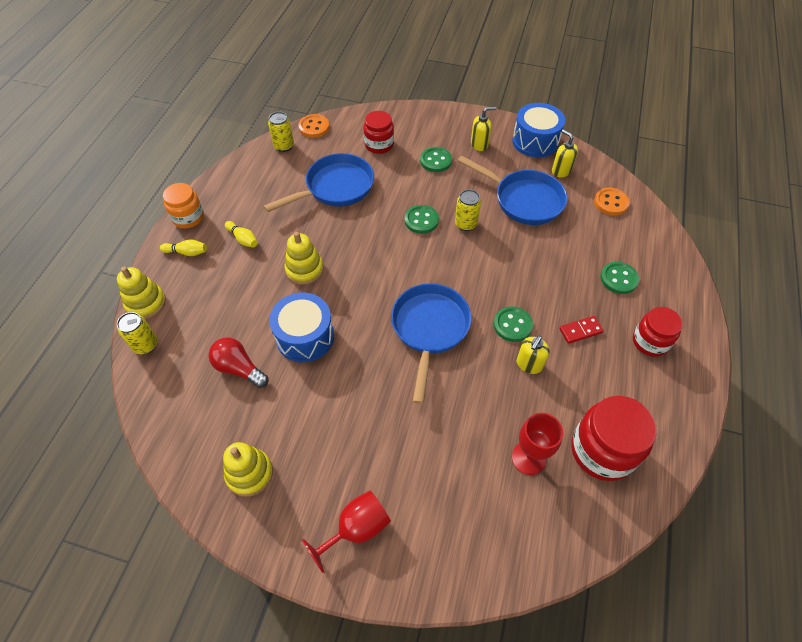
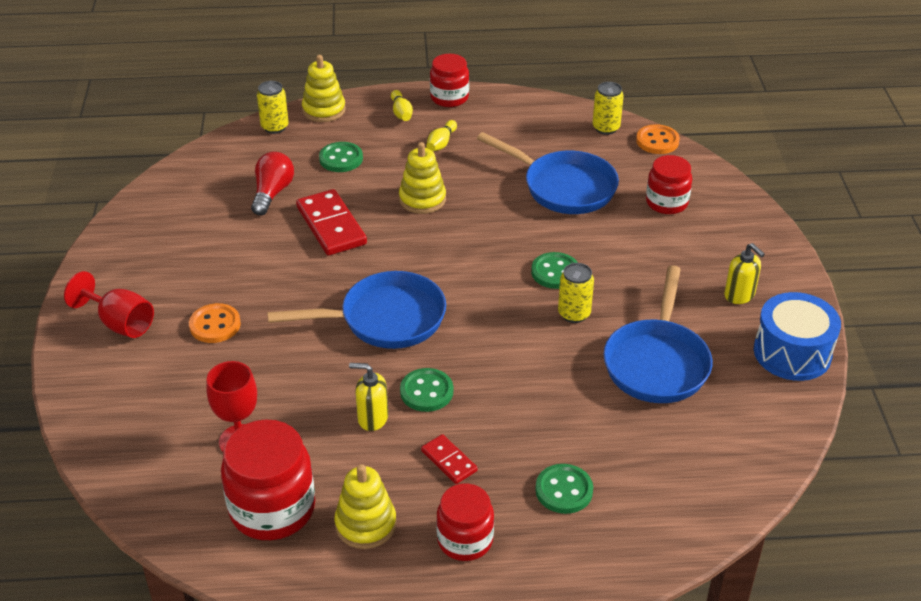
camera: 70 degrees right, 15 degrees down
(188, 217) = (449, 98): orange jar -> red jar
(249, 473) = (158, 236): yellow stacking toy -> yellow stacking toy (365, 524)
(305, 336) = (331, 226): blue drum -> red domino
(435, 161) = (674, 260): green button -> green button (341, 159)
(561, 171) = (747, 392): yellow soap dispenser -> none
(611, 202) = (716, 461): orange button -> orange button (215, 325)

